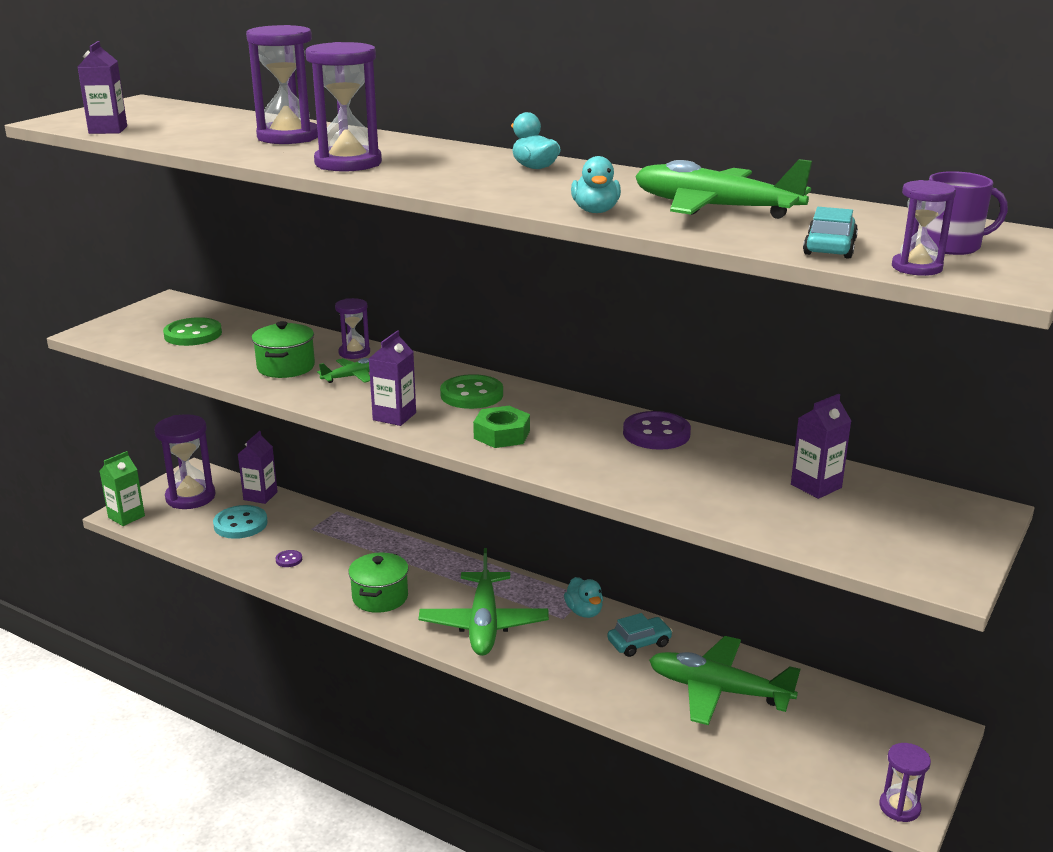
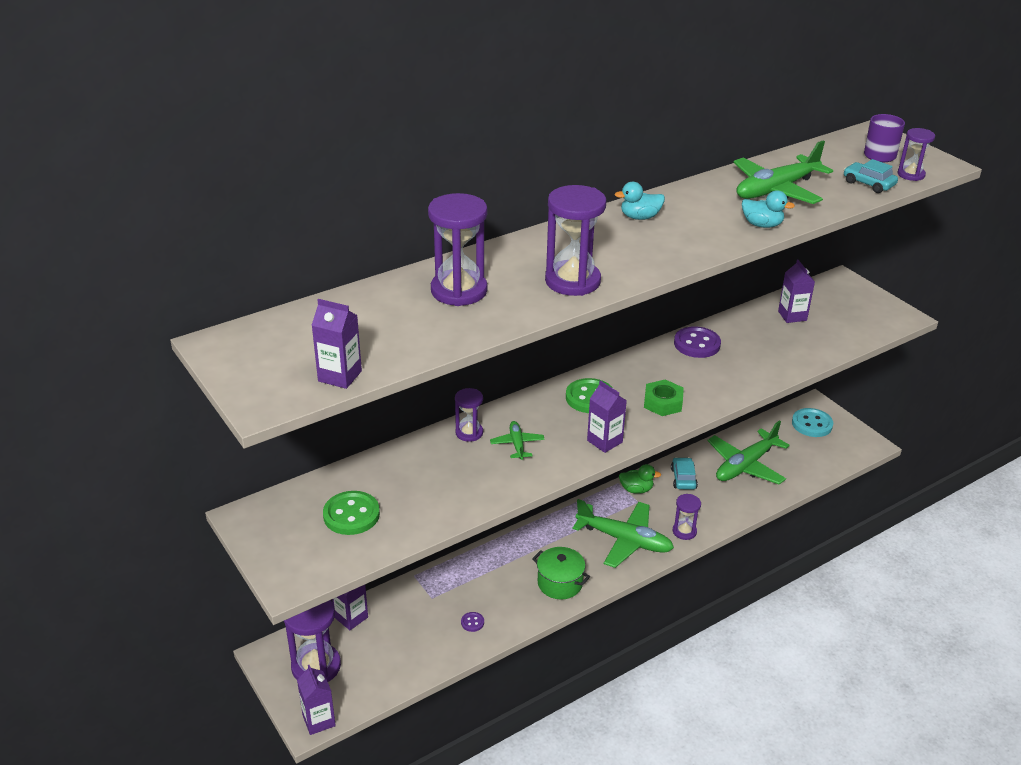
camera: 65 degrees left, 10 degrees up
(126, 517) = (319, 720): green carton -> purple carton
(240, 524) = (392, 641): turquoise button -> turquoise button (812, 424)
(286, 367) = (472, 474): green pot -> none
(584, 611) = (636, 489): turquoise duck -> green duck
(899, 807) = (865, 444): purple hourglass -> purple hourglass (684, 531)

